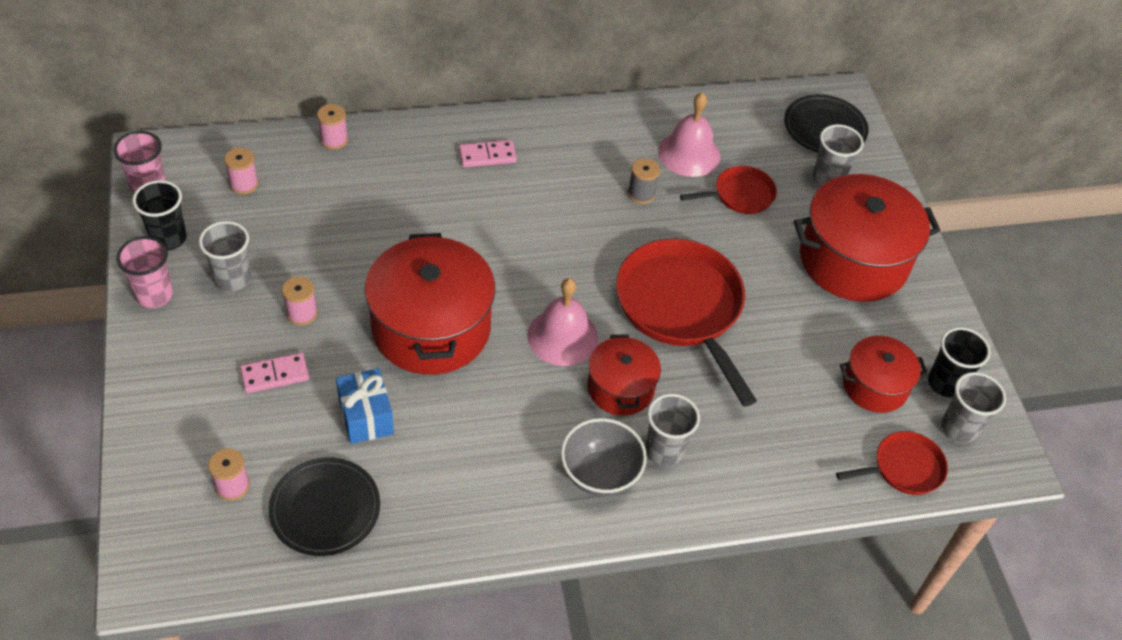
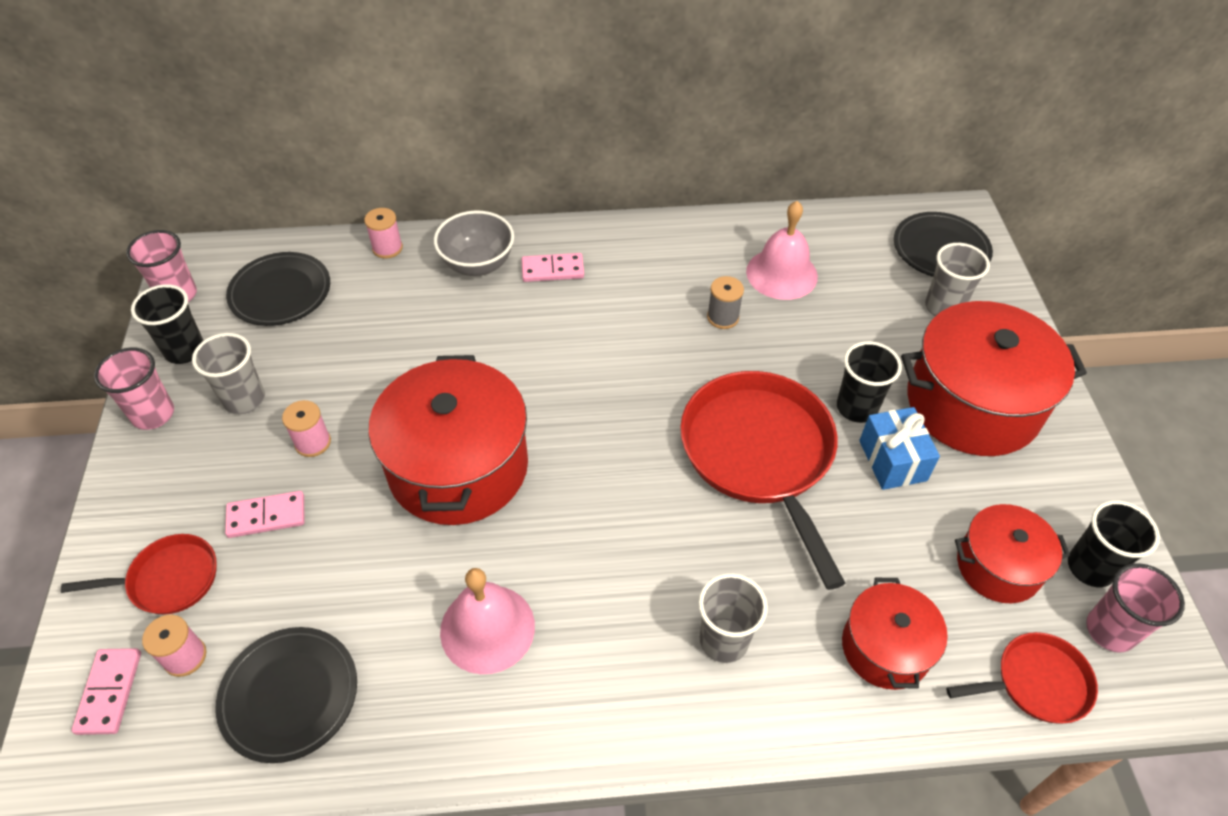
camera: 10 degrees right, 0 degrees up
(176, 515) = (109, 692): none -> pink domino
(244, 184) = (280, 293): pink spool -> black plate
(366, 416) = (362, 575): blue gift -> blue gift (892, 460)
(562, 336) = (612, 484): pink bell -> pink bell (487, 628)
(600, 474) = (638, 668): grey bowl -> grey bowl (478, 264)
(620, 388) = (676, 553): red pot -> red pot (885, 648)
(740, 195) = (838, 322): red pan -> red pan (168, 579)
(759, 266) = (856, 407): none -> black cup
(959, 428) = (1110, 630): grey cup -> pink cup

